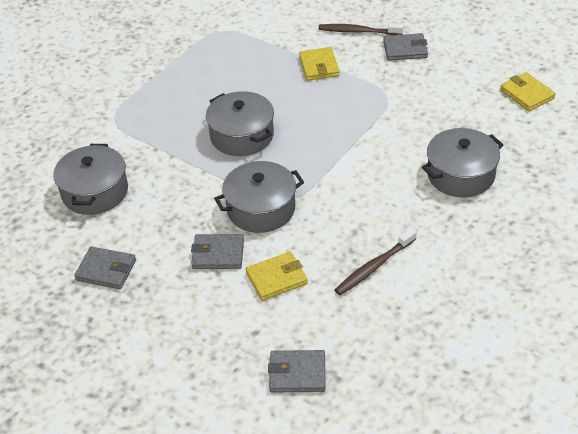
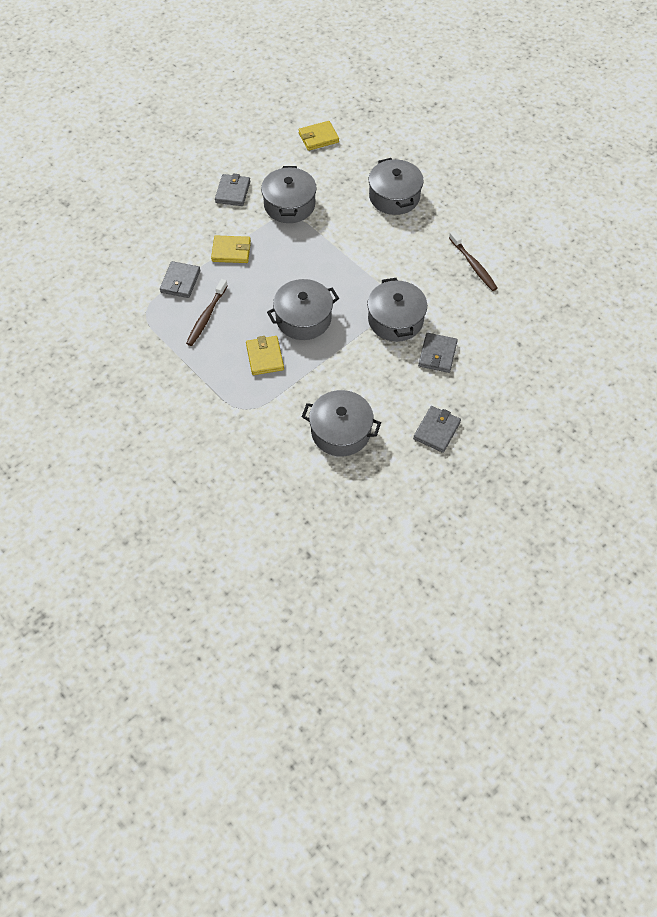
camera: 80 degrees left, 15 degrees up
(276, 278) = (471, 322): yellow wallet -> yellow wallet (265, 357)
(297, 373) = (560, 326): grey wallet -> grey wallet (180, 281)
(358, 31) = (193, 216): brown toothbrush -> brown toothbrush (206, 316)
(405, 93) = (289, 205): none -> grey pot

